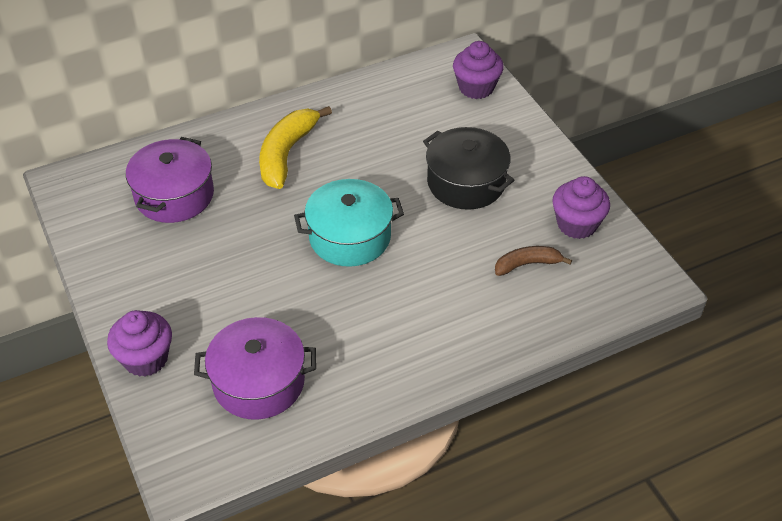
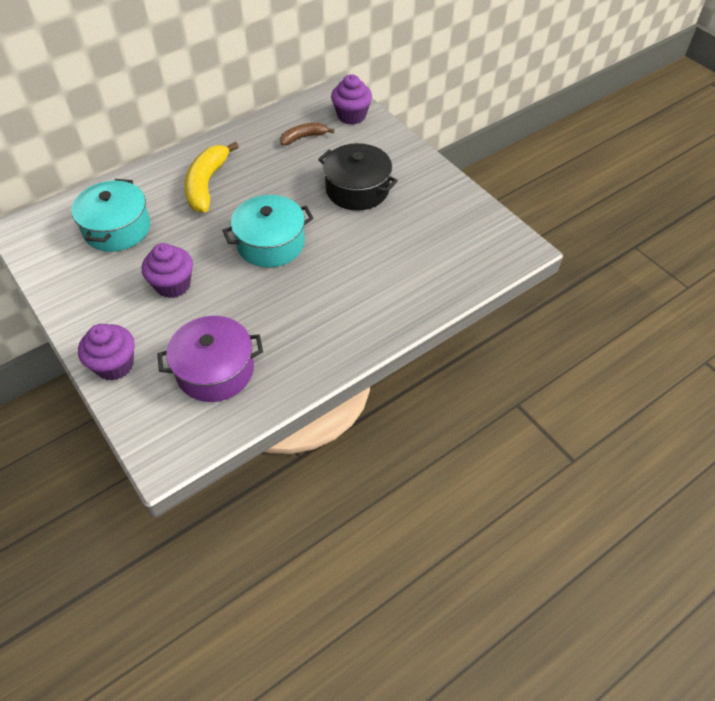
camera: 10 degrees left, 5 degrees up
(174, 195) = (117, 228): purple pot -> turquoise pot
(527, 264) = (418, 247): brown banana -> brown banana (303, 137)
(577, 224) = (451, 211): purple cupcake -> purple cupcake (173, 285)

